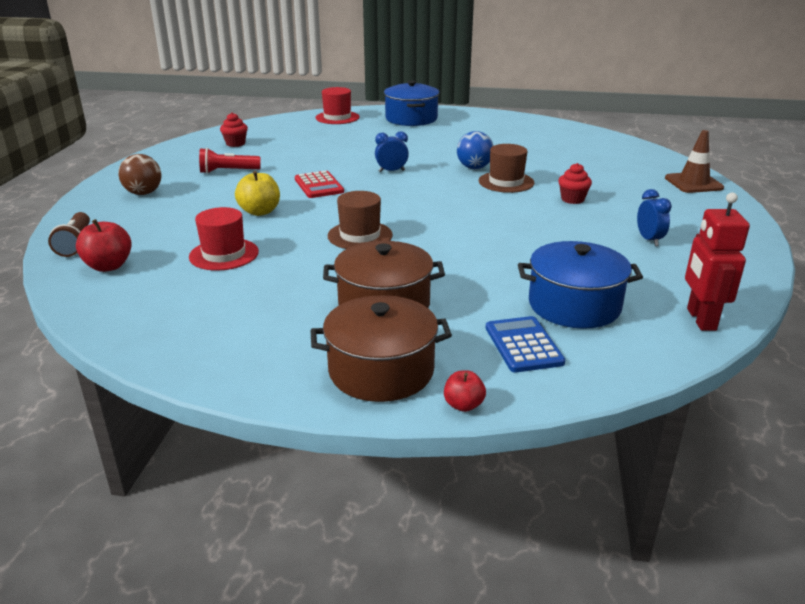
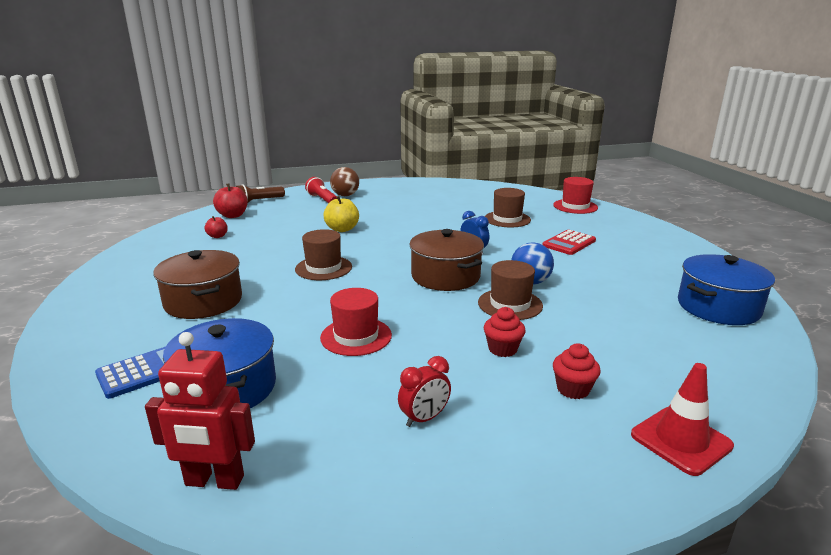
camera: 65 degrees right, 5 degrees down
(224, 254) = (264, 236): red hat -> red hat (356, 336)
(228, 171) = (406, 204): red flashlight -> red flashlight (322, 200)
(235, 144) = (463, 193): red cupcake -> red cupcake (573, 389)
(319, 185) = (410, 234): red calculator -> red calculator (569, 243)
(333, 144) = (507, 219): none -> brown hat
(381, 371) = (101, 321): brown pot -> brown pot (445, 276)
(411, 119) = (625, 231): blue pot -> blue pot (718, 307)
(463, 405) = (48, 361): red apple -> red apple (217, 236)
(649, 240) = (424, 418): blue clock -> red clock
(693, 183) = (681, 440): brown traffic cone -> red traffic cone
(700, 319) = (214, 481): red robot -> red robot turned 150 degrees counterclockwise

